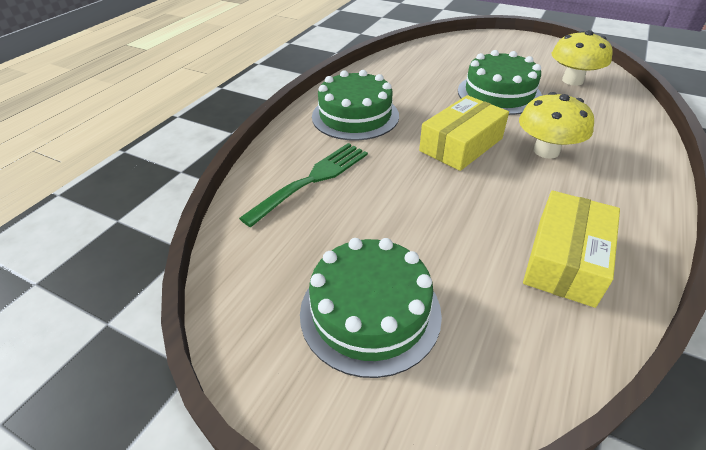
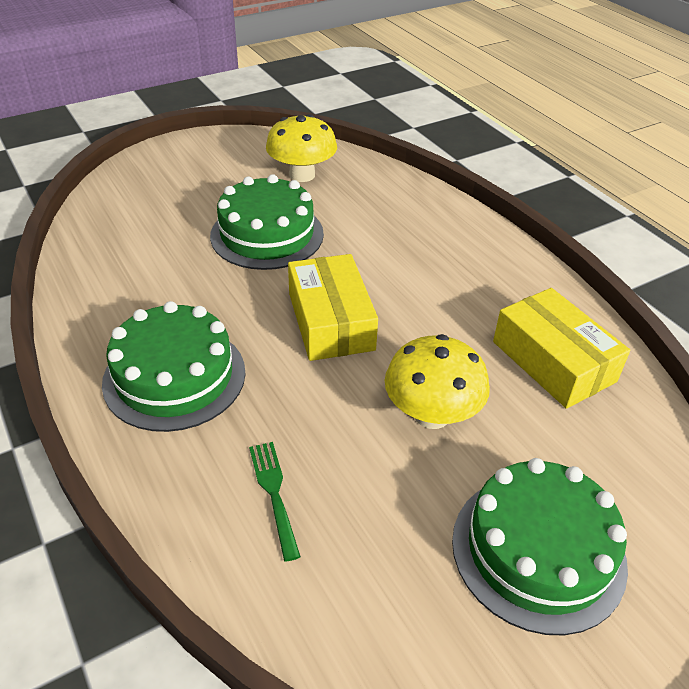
camera: 60 degrees left, 0 degrees up
(312, 180) = (274, 493): green fork -> green fork, size x0.58
(546, 151) = (398, 271): yellow mushroom -> yellow mushroom (431, 414)

